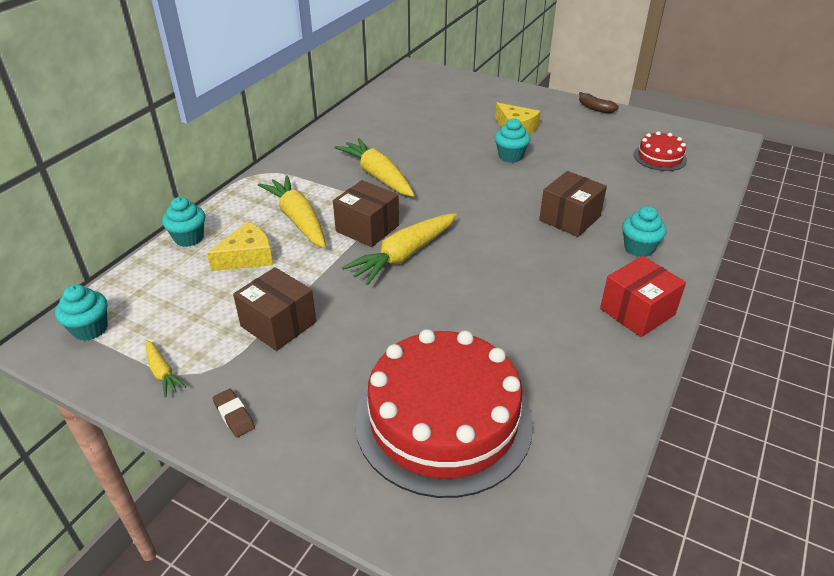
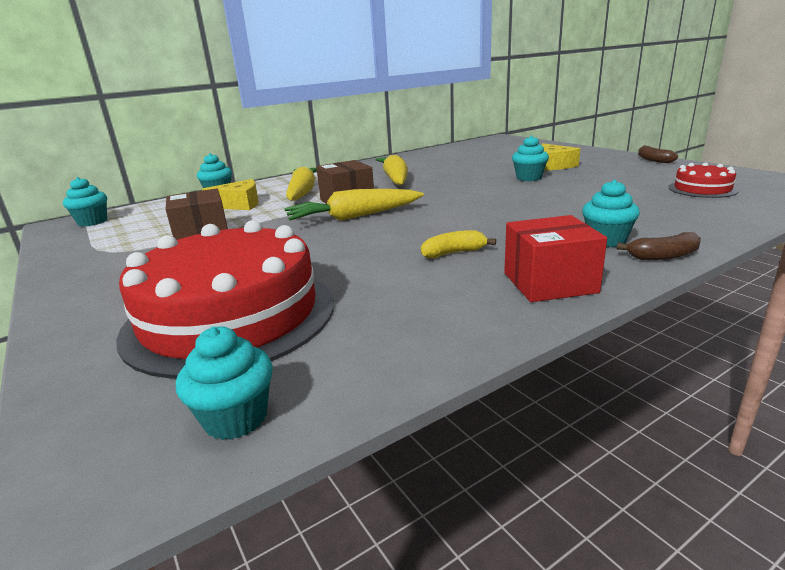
camera: 30 degrees right, 15 degrees down
(162, 372) = (91, 247): yellow carrot -> none
(234, 415) = (89, 276): brown eraser -> none
(542, 292) = (453, 253): none -> yellow banana
(559, 505) = (236, 418): none -> turquoise cupcake
(569, 218) = (545, 214): brown box -> none
(686, 260) = (663, 256): none -> brown banana

